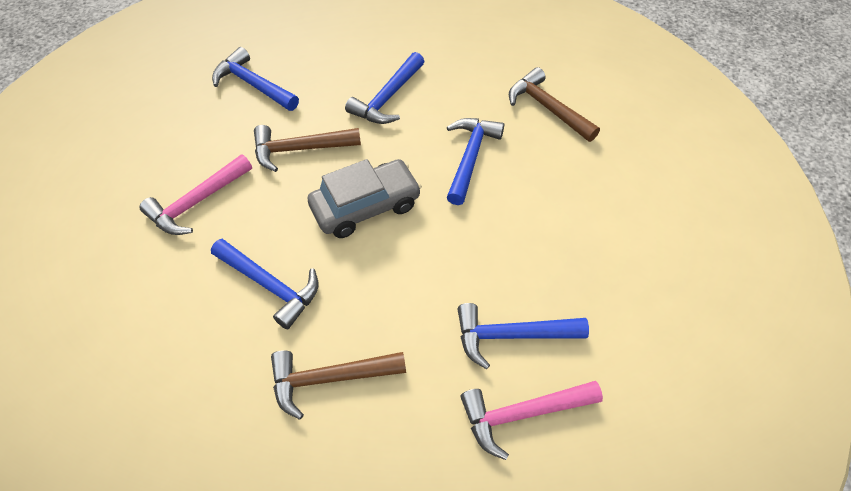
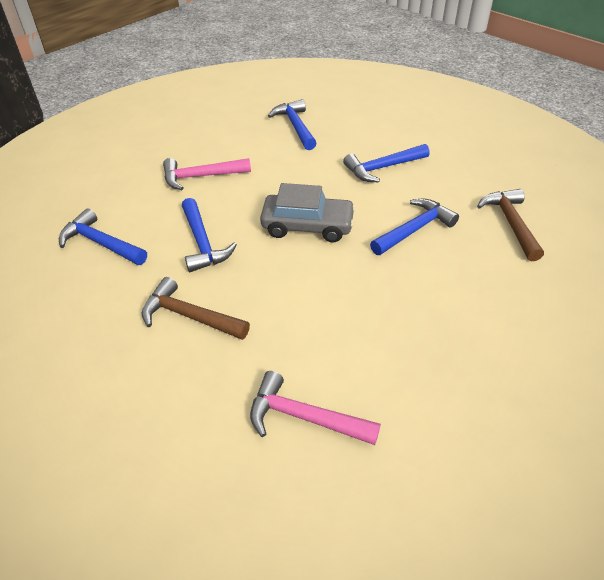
camera: 35 degrees right, 10 degrees down
(300, 149) = (293, 174): brown hammer -> none
(511, 335) = (343, 360): blue hammer -> blue hammer (101, 243)

